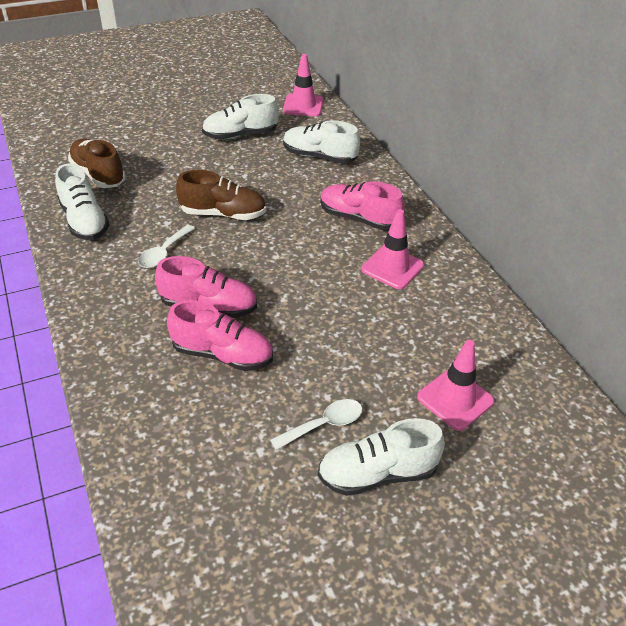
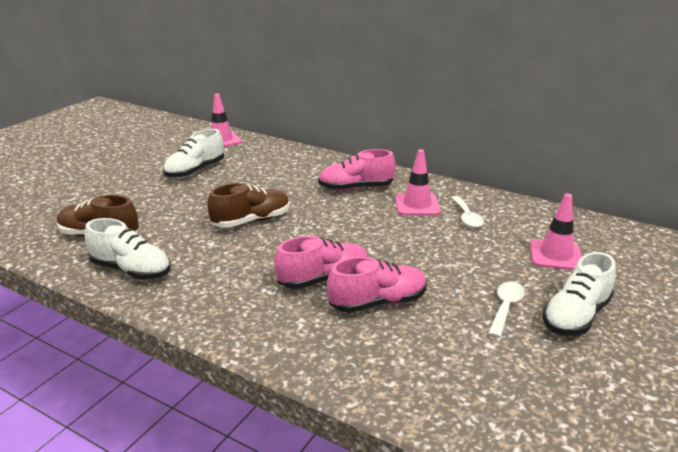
camera: 35 degrees left, 15 degrees down
(164, 252) = (237, 262): white spoon -> white spoon (467, 217)
(319, 157) = (276, 164): white shoe -> none

